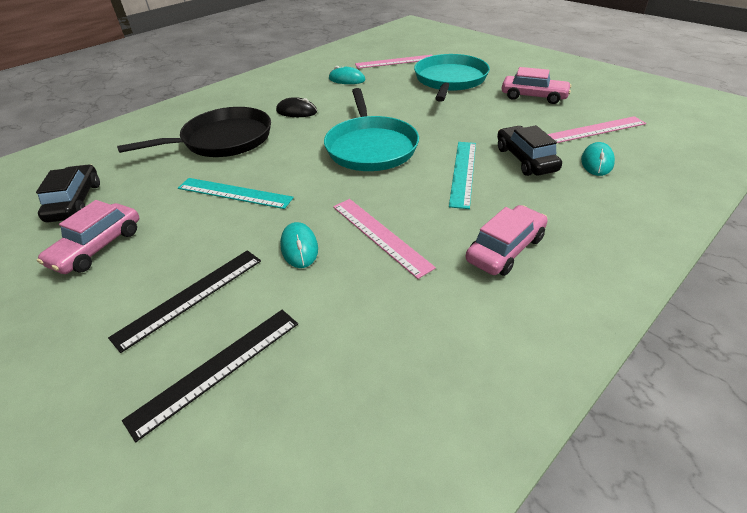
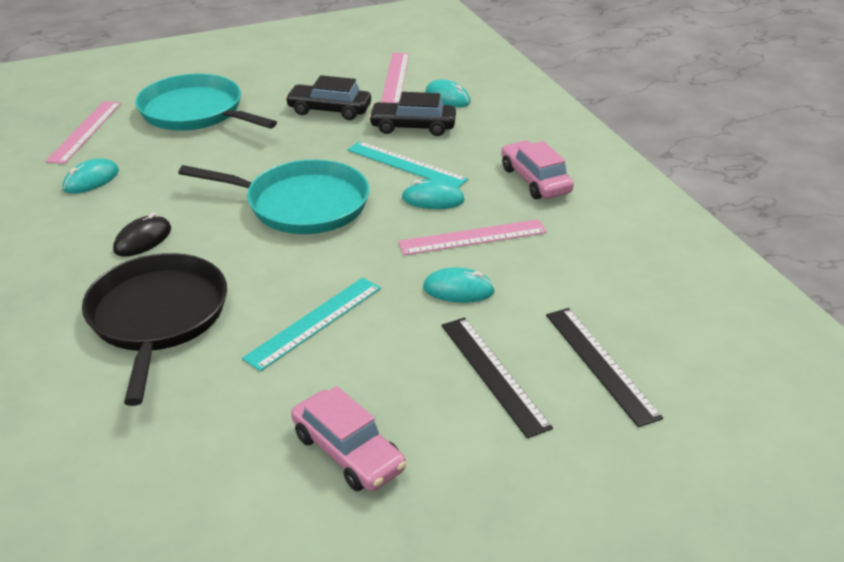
camera: 70 degrees left, 5 degrees down
(75, 202) = (205, 482): black car -> black car (329, 110)
(422, 199) = (433, 199): none -> turquoise mouse
(533, 96) = (297, 81): pink car -> none

